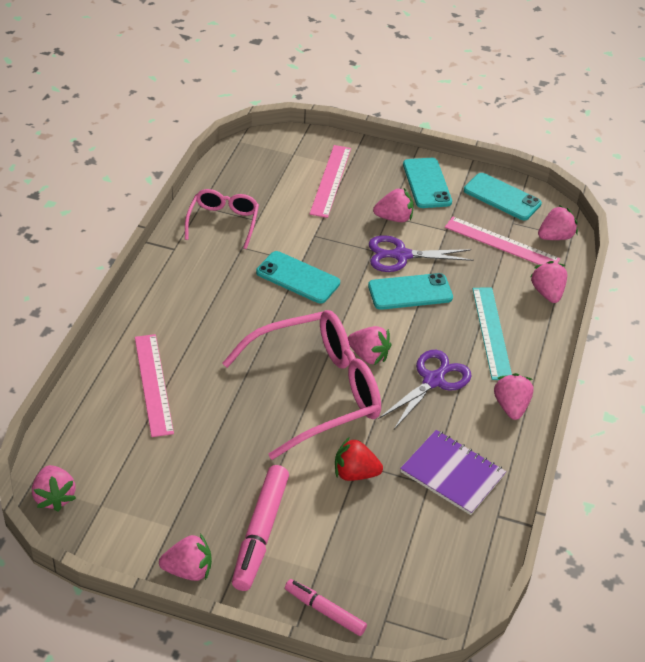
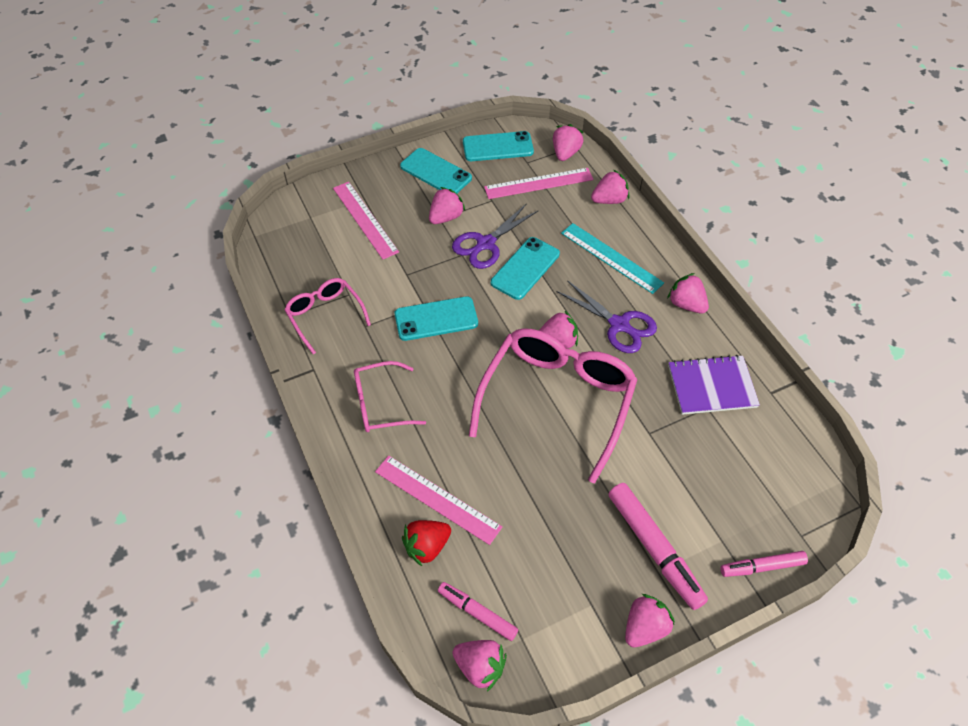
camera: 40 degrees left, 10 degrees up
(92, 467) = (477, 613): none -> pink marker
(191, 301) = (381, 404): none -> pink glasses
(355, 473) = (656, 442): red strawberry -> red strawberry (427, 546)
(433, 380) = (619, 325): purple scissors -> purple scissors turned 135 degrees clockwise
(547, 293) = (609, 200): pink strawberry -> pink strawberry turned 120 degrees clockwise

